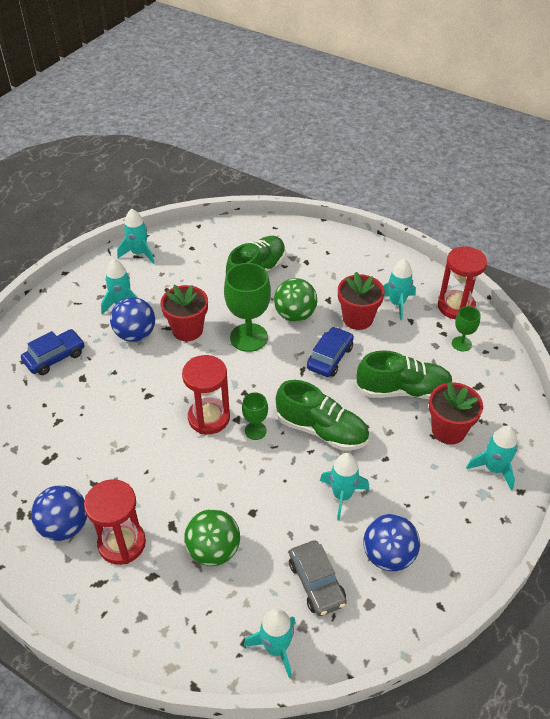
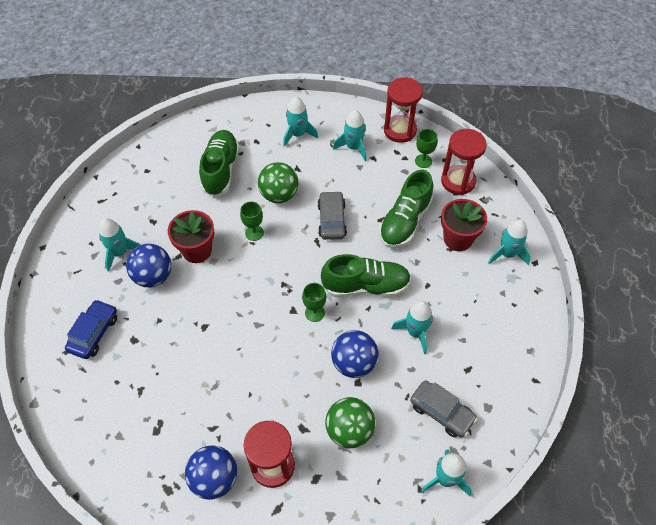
camera: 30 degrees left, 10 degrees up
(139, 253) = (101, 197): turquoise rocket -> turquoise rocket (298, 134)
(209, 418) = (269, 321): red hourglass -> red hourglass (458, 181)
(249, 337) = (254, 233): green goblet -> green goblet, size x0.52
(330, 358) = (332, 220): blue car -> grey car
(357, 319) = (331, 175): red flower pot -> none
(388, 555) = (478, 362): blue ball -> blue ball (354, 363)
(403, 390) = (405, 221): green shoe -> green shoe turned 150 degrees clockwise

